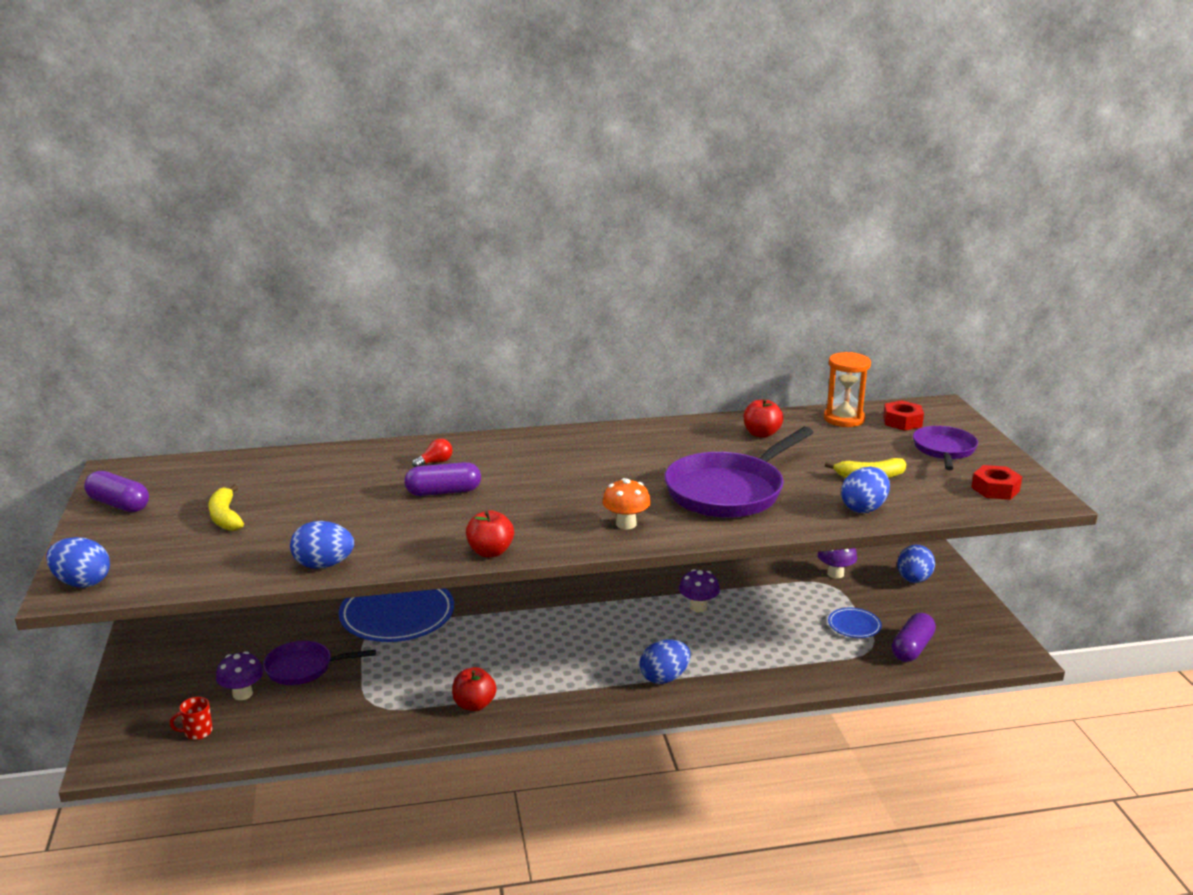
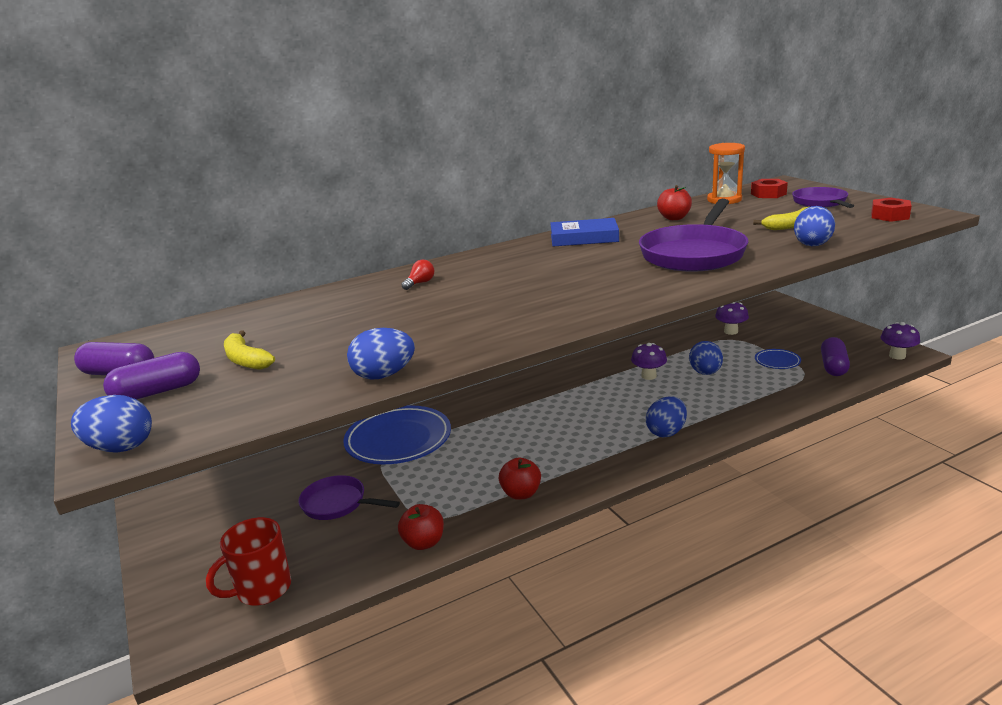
camera: 15 degrees left, 0 degrees up
(197, 732) = (262, 589): red mug -> red mug, size x1.90
(242, 694) = (290, 541): purple mushroom -> purple mushroom (897, 356)
(303, 668) = (337, 504): purple pan -> purple pan turned 45 degrees clockwise
(443, 492) = (448, 300): purple capsule -> purple capsule (157, 392)
(490, 552) = (538, 332): red apple -> red apple (424, 542)
(626, 524) = (636, 289): orange mushroom -> none
(642, 440) = (584, 238): none -> blue book
(913, 580) = (790, 323): blue egg -> blue egg (705, 373)

